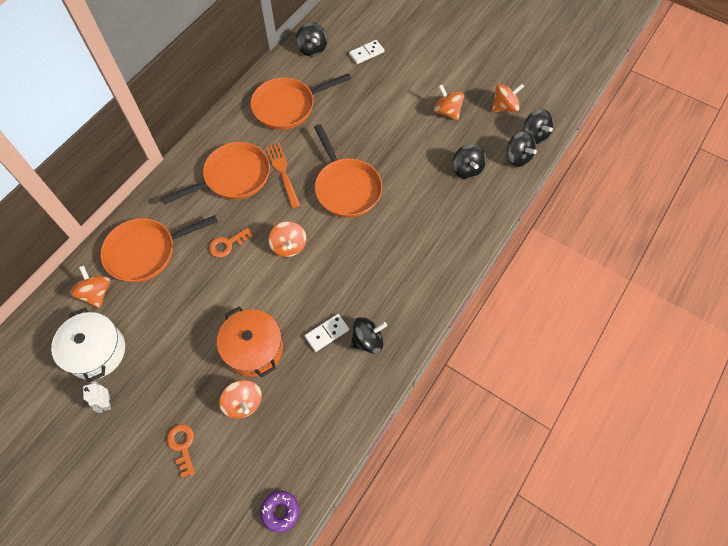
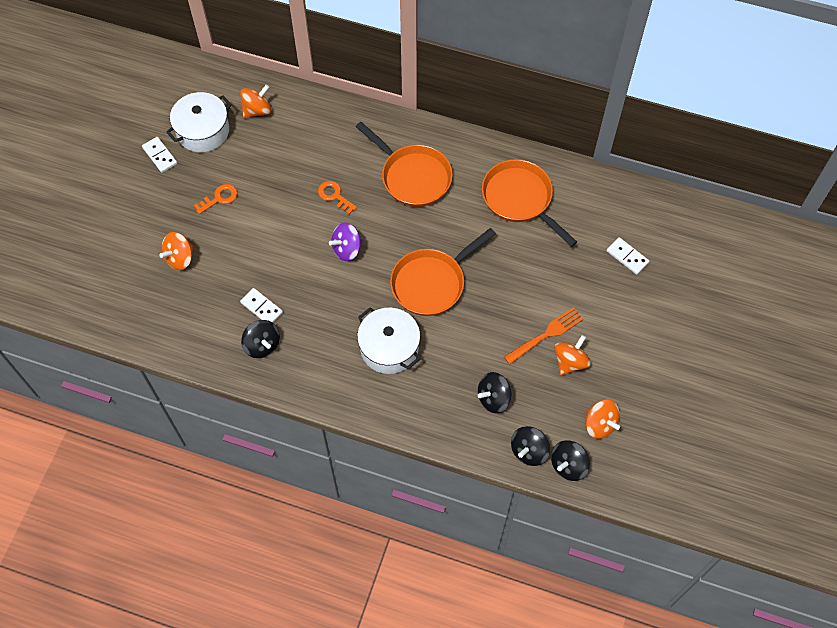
camera: 75 degrees right, 0 degrees up
(107, 402) = (160, 156): white robot -> white domino
(146, 252) = (308, 132): orange pan -> none
(182, 446) = (133, 224): orange key -> orange key (219, 198)
(254, 349) = (232, 251): orange pot -> none
(280, 511) = (92, 314): purple donut -> none
(283, 173) = (432, 219): orange fork -> orange fork (545, 335)
(289, 246) = (347, 249): orange spinning top -> purple spinning top
(312, 49) = (612, 200): black spinning top -> none
(400, 234) = (389, 348): none -> white pot

